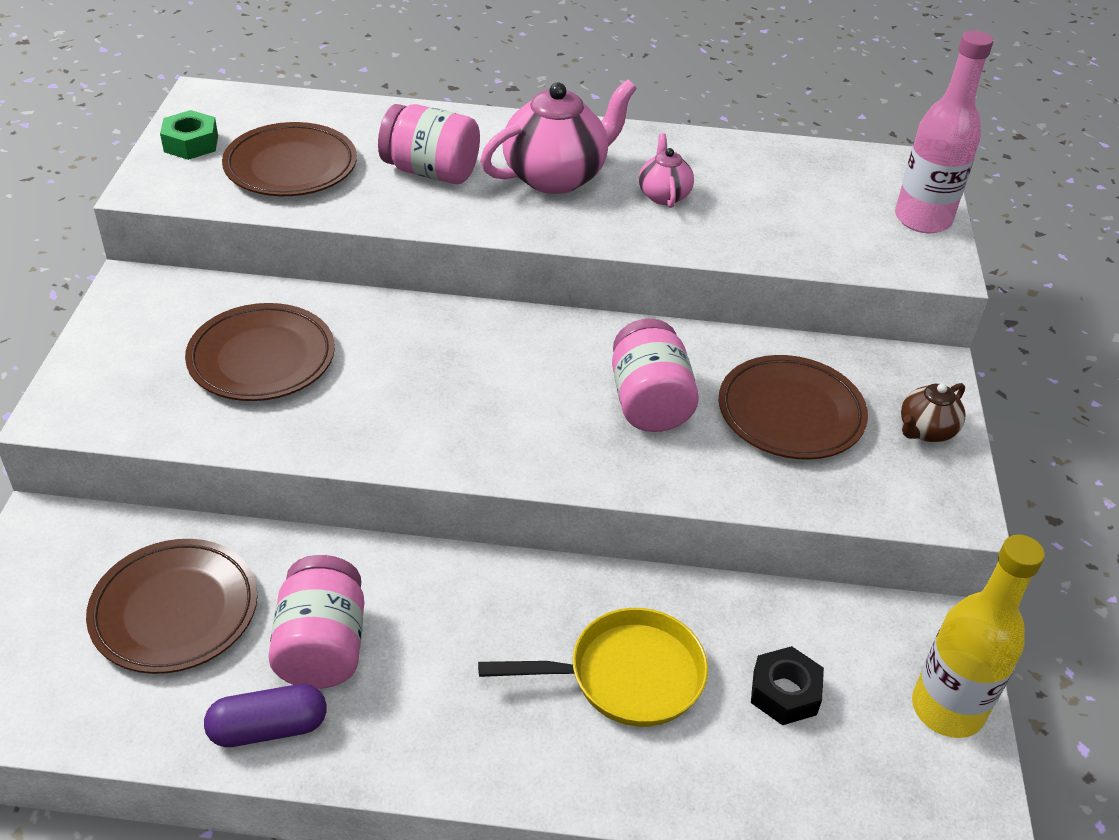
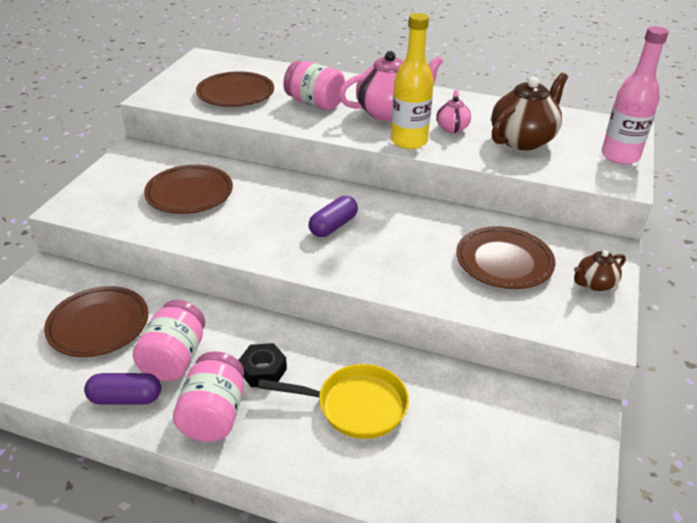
camera: 15 degrees right, 5 degrees down
(191, 143) = (185, 78): green nut -> none
(517, 387) = (333, 226): none -> purple capsule
(649, 402) = (413, 244): pink jar -> pink jar (213, 414)
(776, 206) = (523, 140): none -> brown teapot
(784, 693) = (458, 434): black nut -> black nut (263, 370)
(947, 709) = (571, 464): yellow bottle -> yellow bottle (409, 141)

